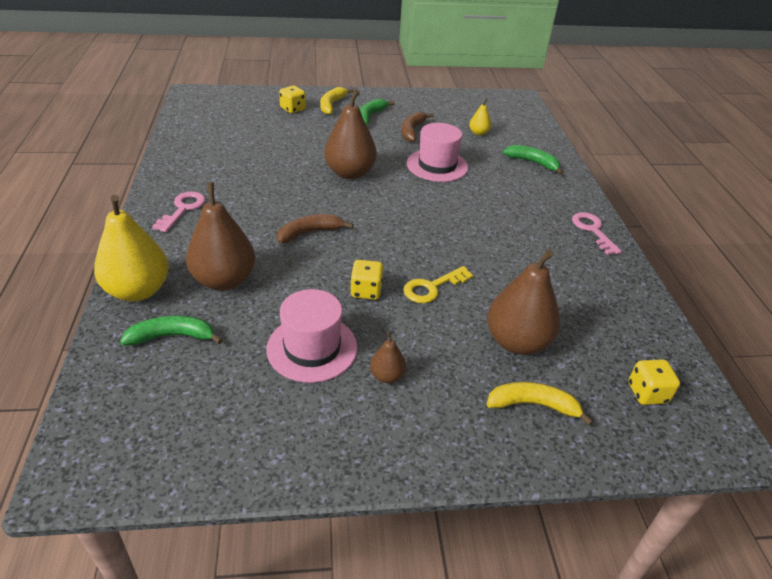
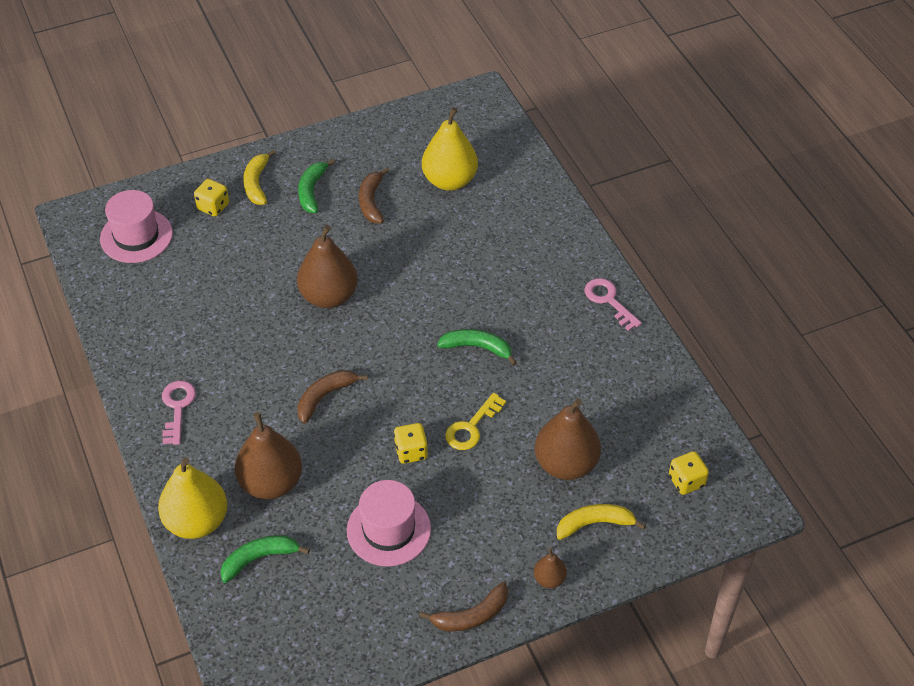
camera: 15 degrees left, 10 degrees up
(360, 458) = (471, 615): none -> brown banana
(387, 376) = (464, 536): brown pear -> brown pear (549, 579)
(437, 165) = (420, 253): pink hat -> pink hat (136, 236)
(478, 133) = (449, 181): yellow pear -> yellow pear, size x2.10
(532, 163) = (524, 214): green banana -> green banana (477, 348)

